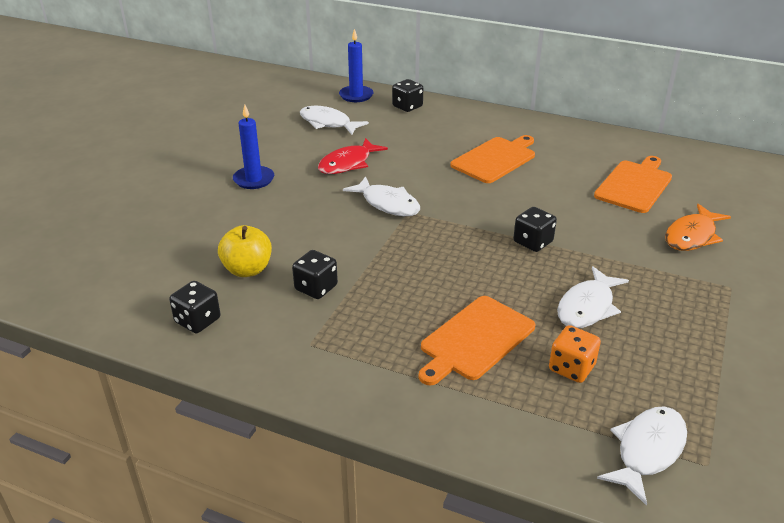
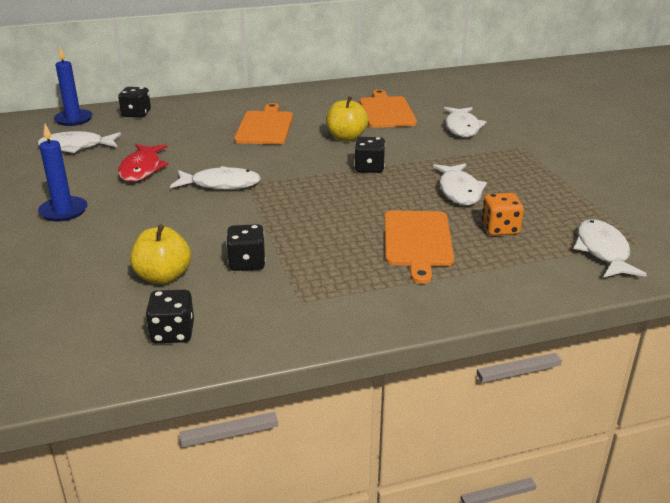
camera: 40 degrees left, 5 degrees down
(554, 200) = (346, 137): none -> yellow apple
(692, 236) = (462, 128): orange fish -> white fish

